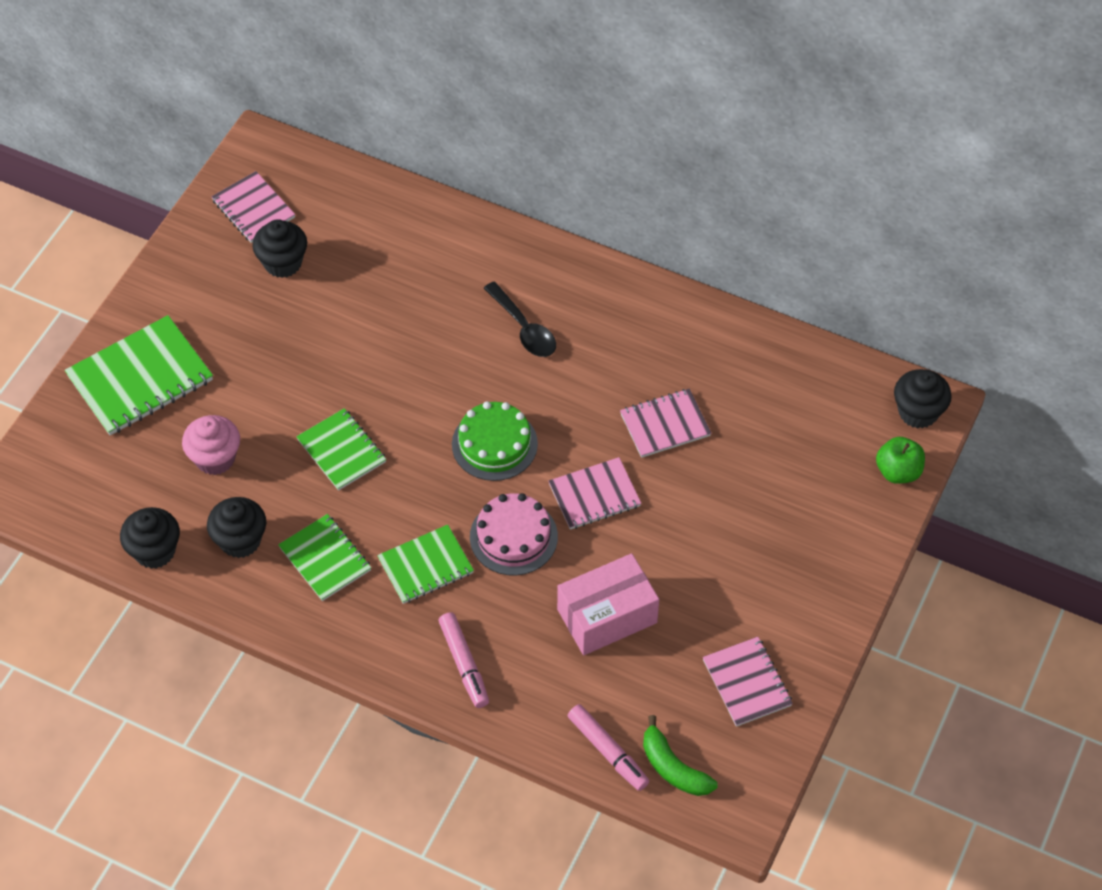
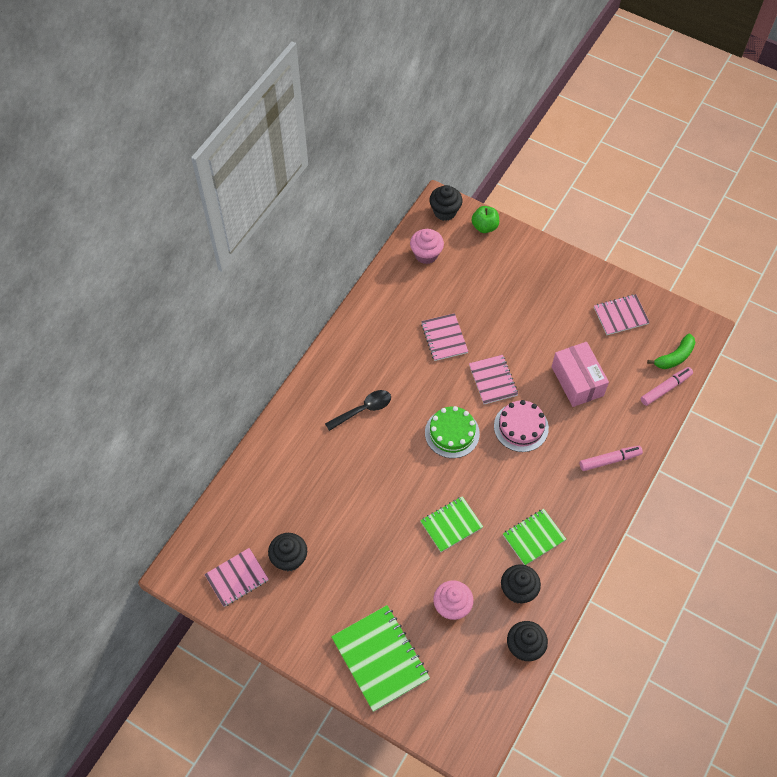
camera: 85 degrees left, 5 degrees up
(425, 566) = (540, 478): green notebook -> none
(824, 391) = (426, 254): none -> pink cupcake

